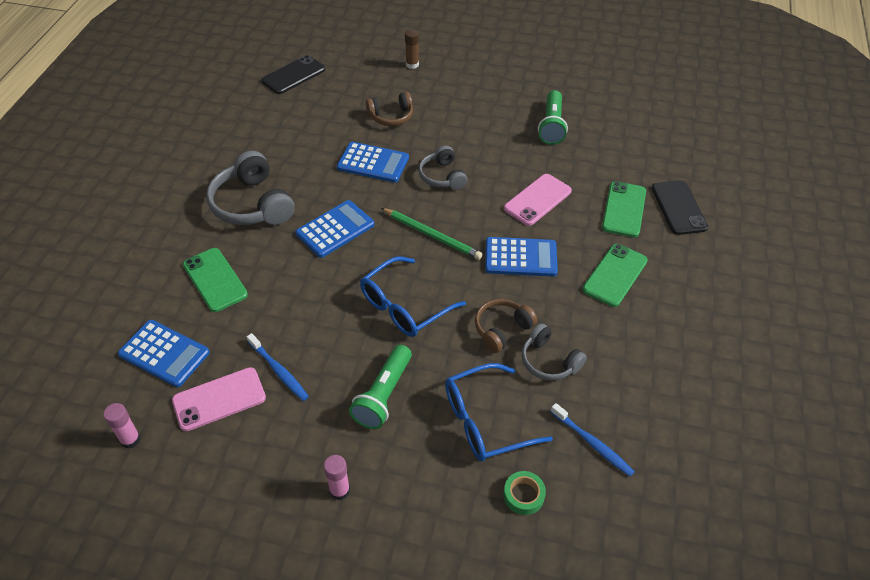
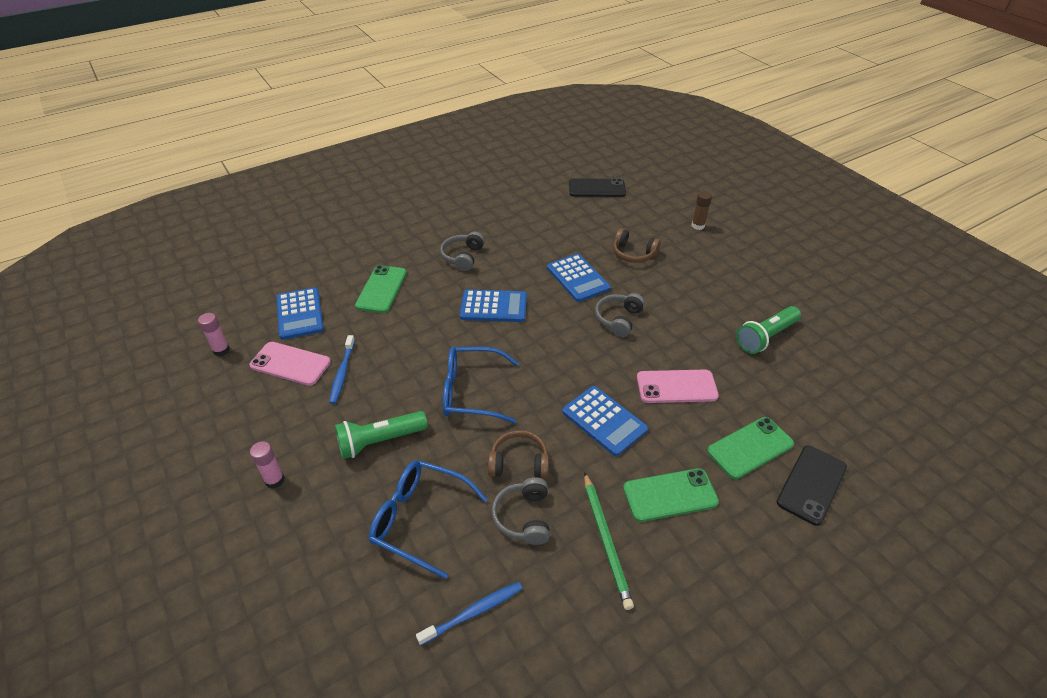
camera: 45 degrees right, 5 degrees down
(252, 204) = (463, 257): grey headphones -> grey headphones, size x0.60
(432, 235) = (556, 356): green pencil -> green pencil (606, 541)
(523, 495) = (374, 599): green tape -> none
(593, 444) = (474, 612): blue toothbrush -> blue toothbrush turned 120 degrees counterclockwise

